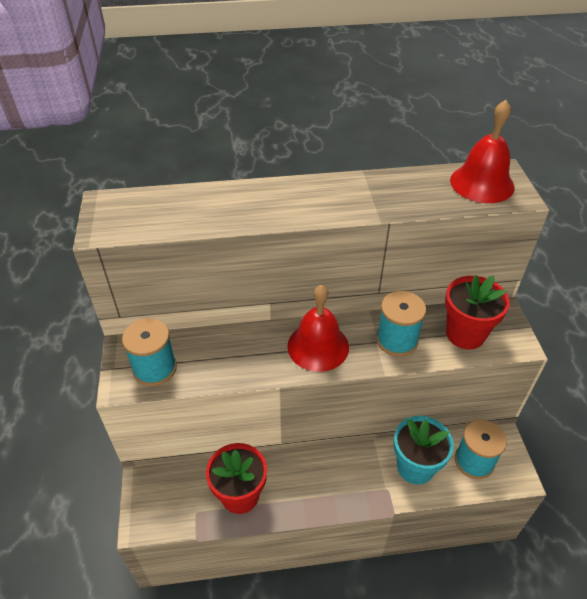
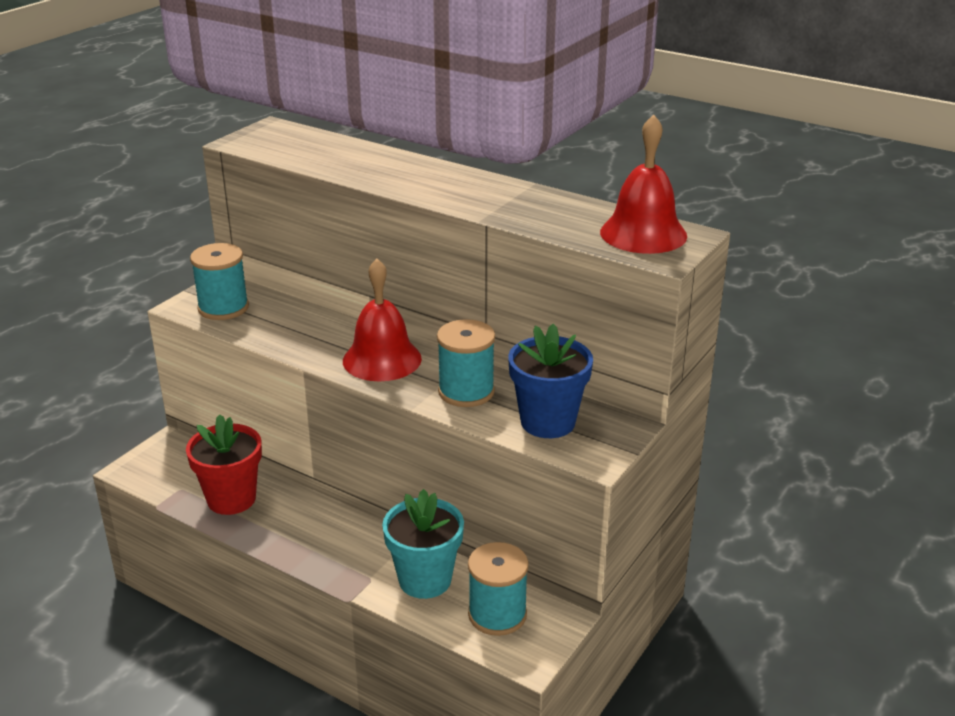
camera: 40 degrees right, 15 degrees down
(465, 334) = (548, 422): red flower pot -> blue flower pot

